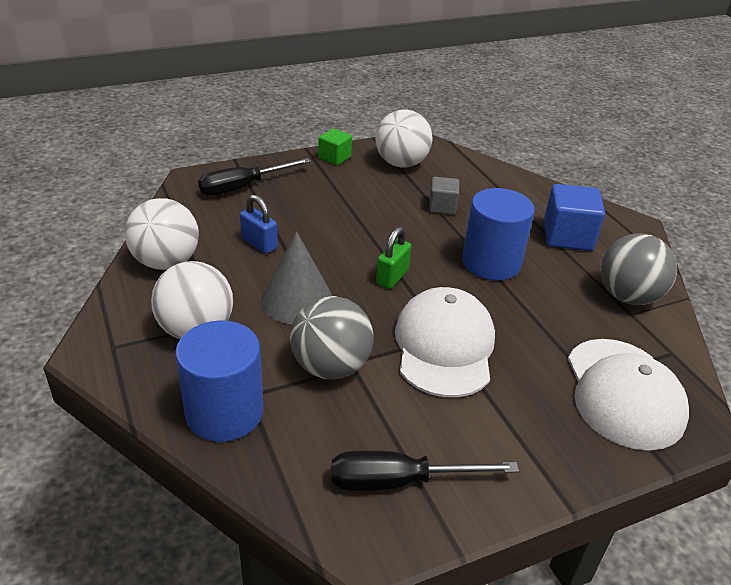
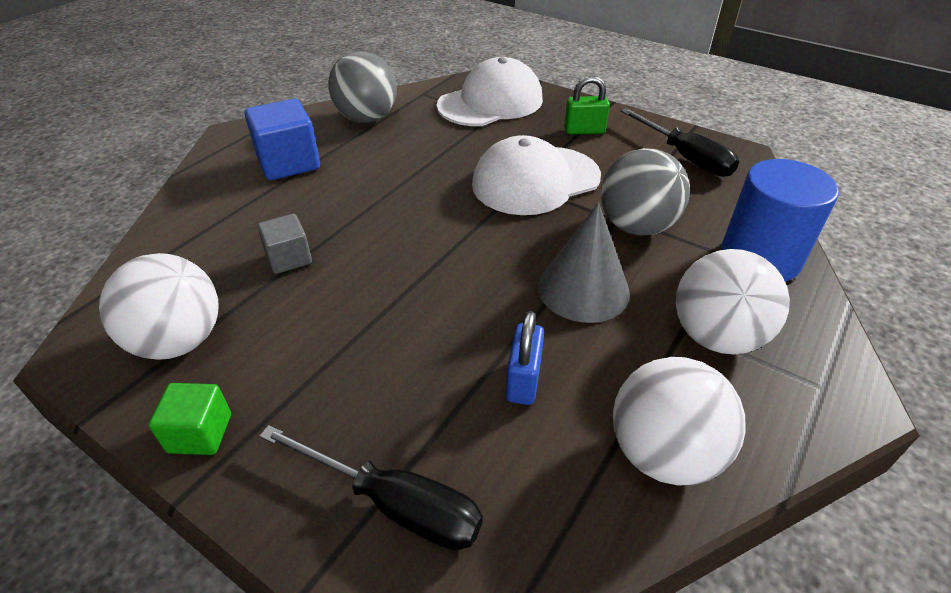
camera: 120 degrees left, 5 degrees up
(392, 277) = (472, 242): green padlock -> green padlock (584, 130)
(491, 263) = (381, 192): blue cylinder -> none

